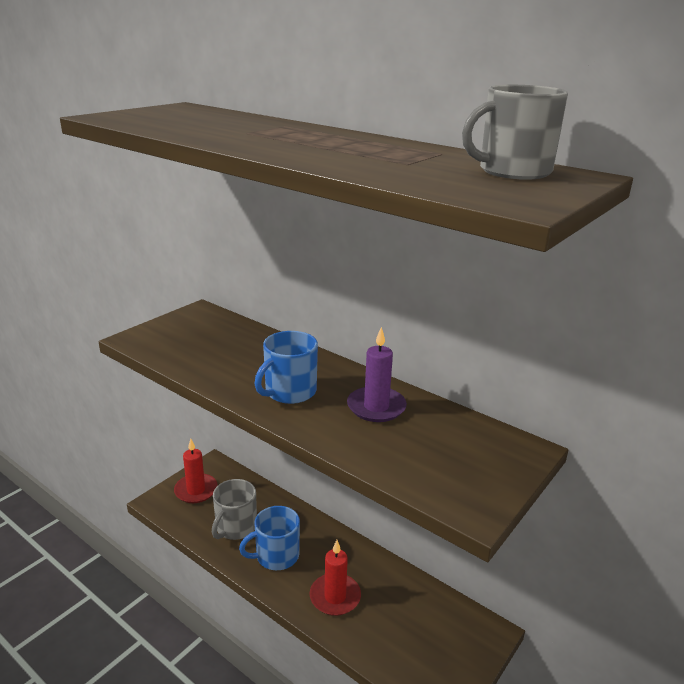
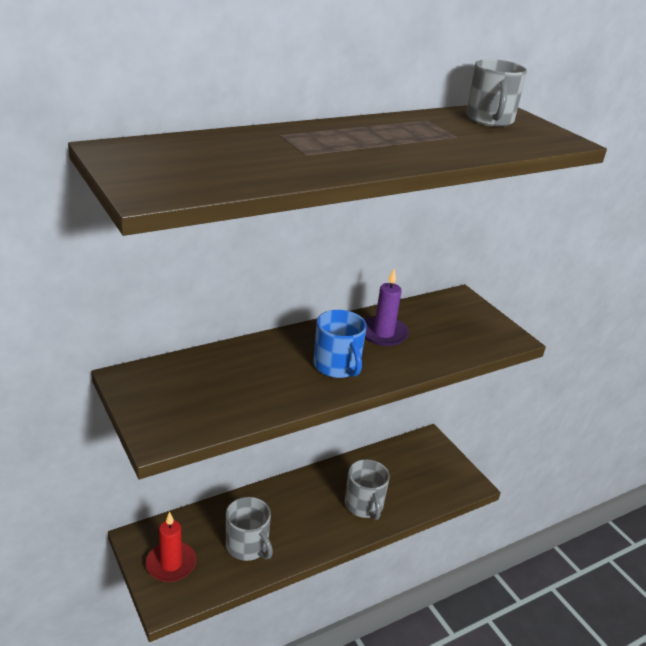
camera: 70 degrees left, 5 degrees up
(276, 556) = (301, 527): blue mug -> none
(335, 597) = (364, 505): red candle -> grey mug

